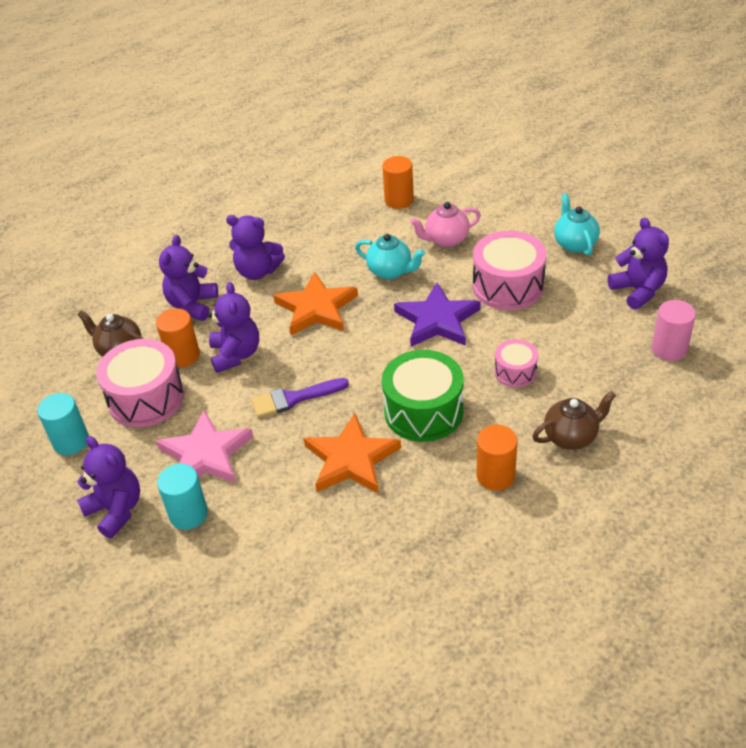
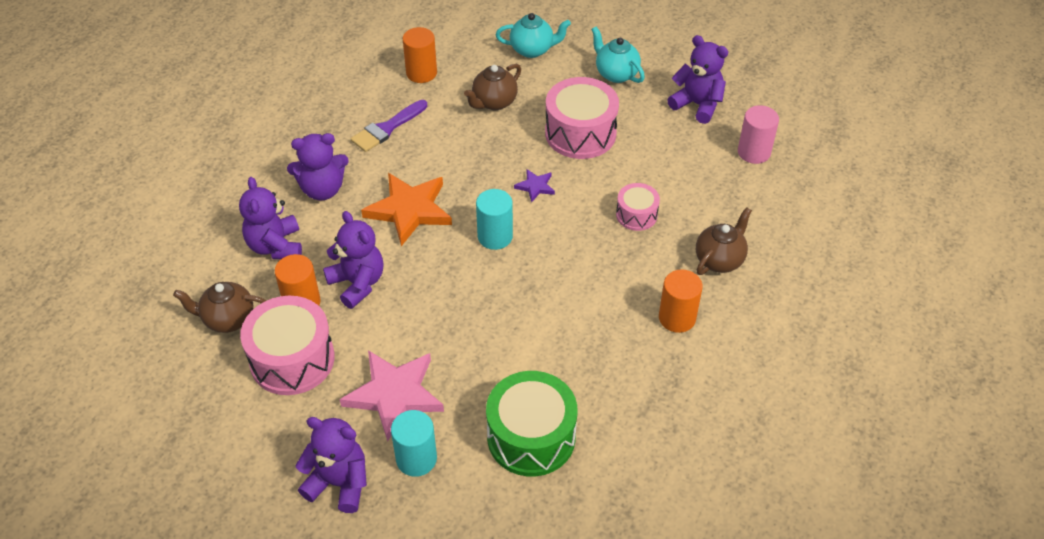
camera: 30 degrees left, 5 degrees up
(71, 441) = (241, 432): turquoise cylinder -> turquoise cylinder (495, 236)
(294, 398) = (446, 308): purple brush -> purple brush (387, 128)
(351, 459) = (539, 349): orange star -> none
(390, 271) = (460, 150): turquoise teapot -> turquoise teapot (532, 50)
(423, 411) = (577, 279): green drum -> green drum (531, 437)
(437, 320) = (535, 186): purple star -> purple star, size x0.47
(446, 240) = (494, 102): pink teapot -> brown teapot

